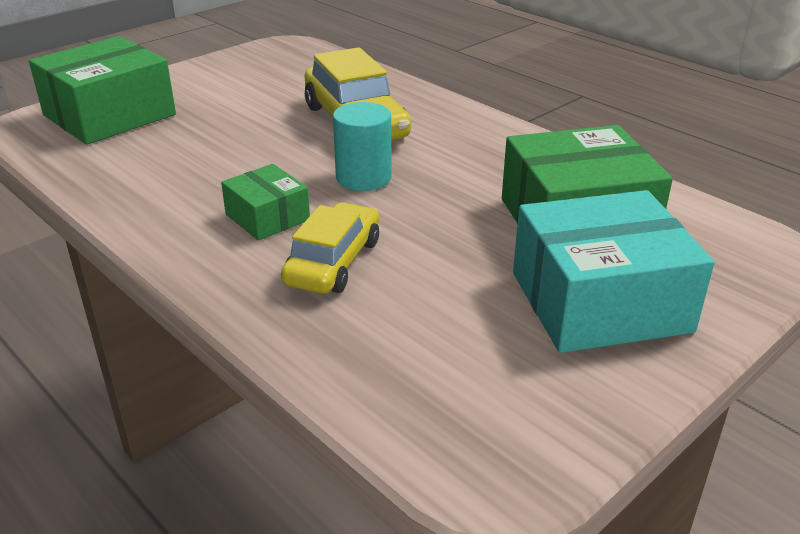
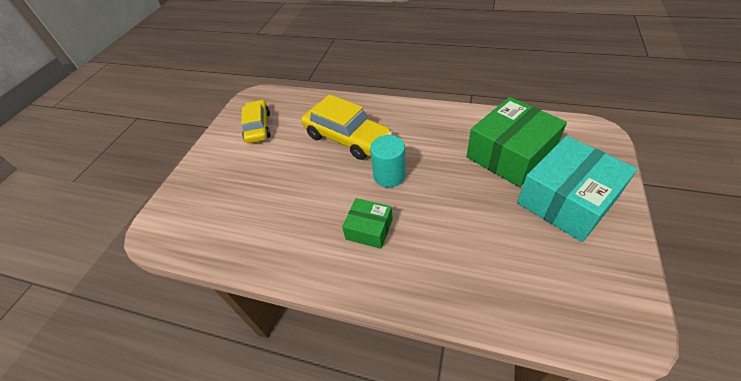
camera: 25 degrees left, 15 degrees up
(109, 115) = (200, 198): green box -> none
(333, 262) = (432, 242): yellow car -> yellow car (258, 127)

